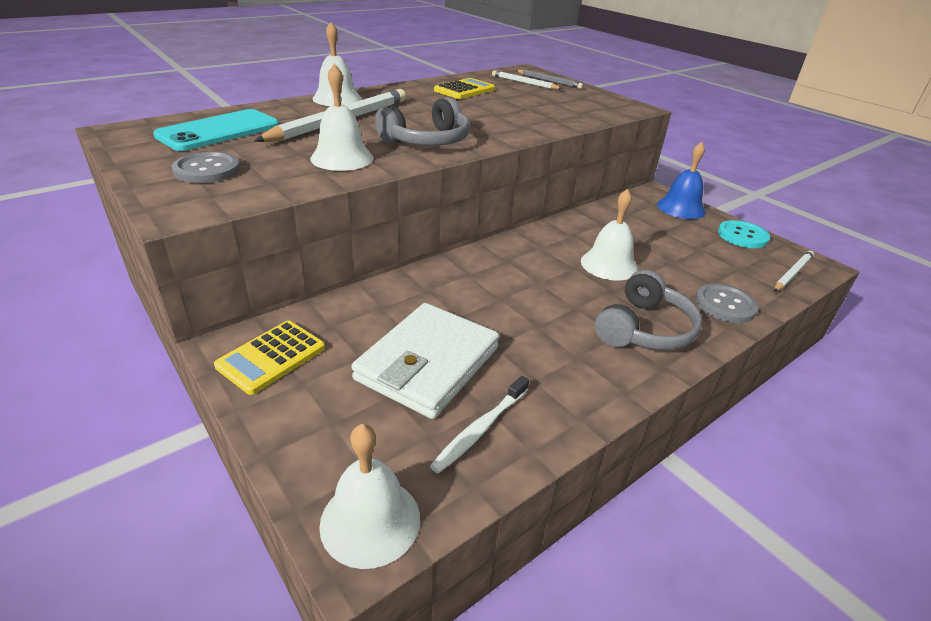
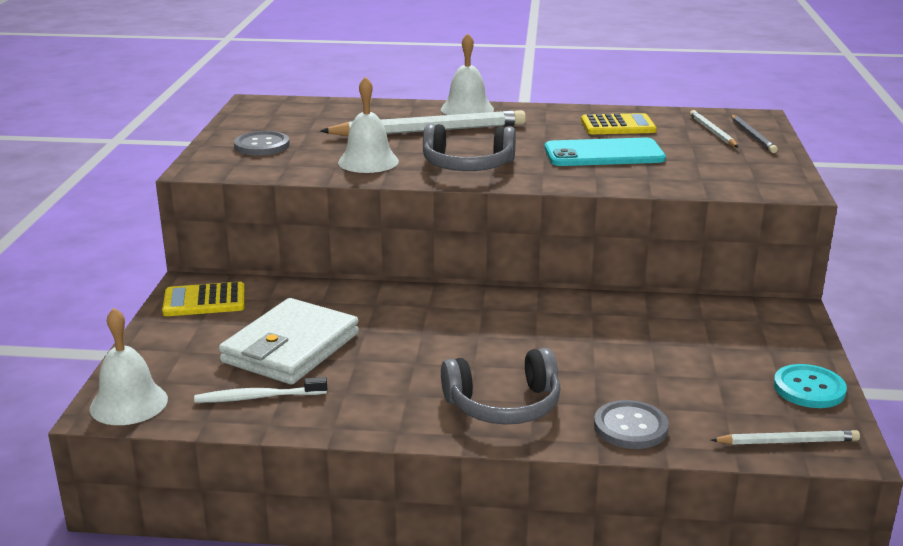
camera: 45 degrees right, 10 degrees down
(219, 131) = (320, 118): turquoise phone -> turquoise phone (604, 154)
(427, 363) = (290, 348): white wallet -> white wallet turned 45 degrees counterclockwise
(609, 264) = (577, 349): white bell -> none
(681, 208) = (789, 336): blue bell -> none

